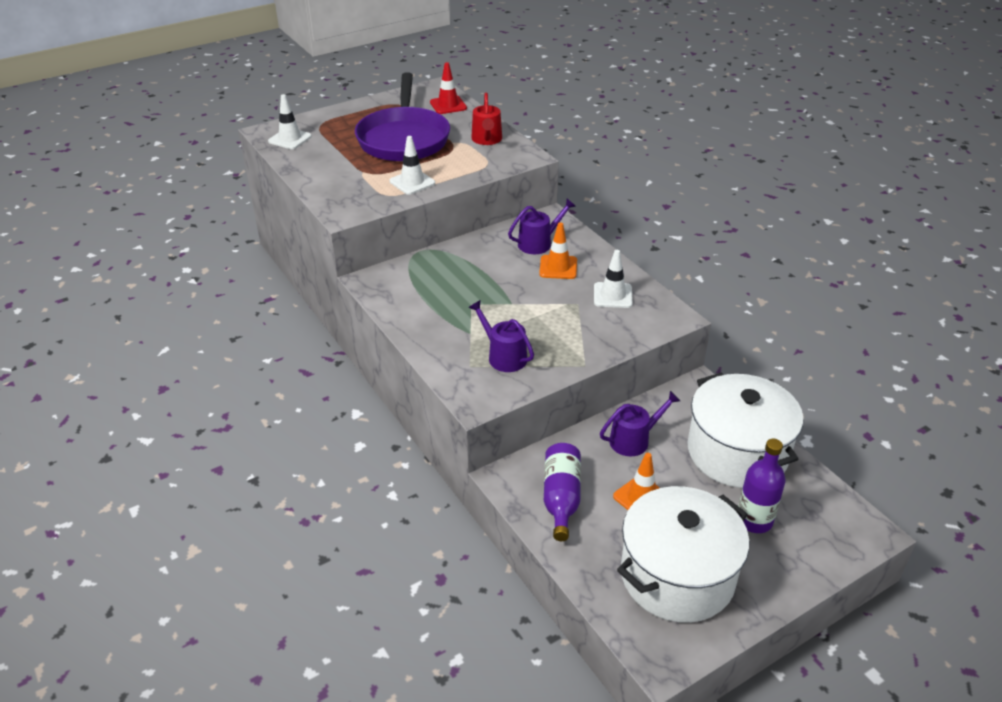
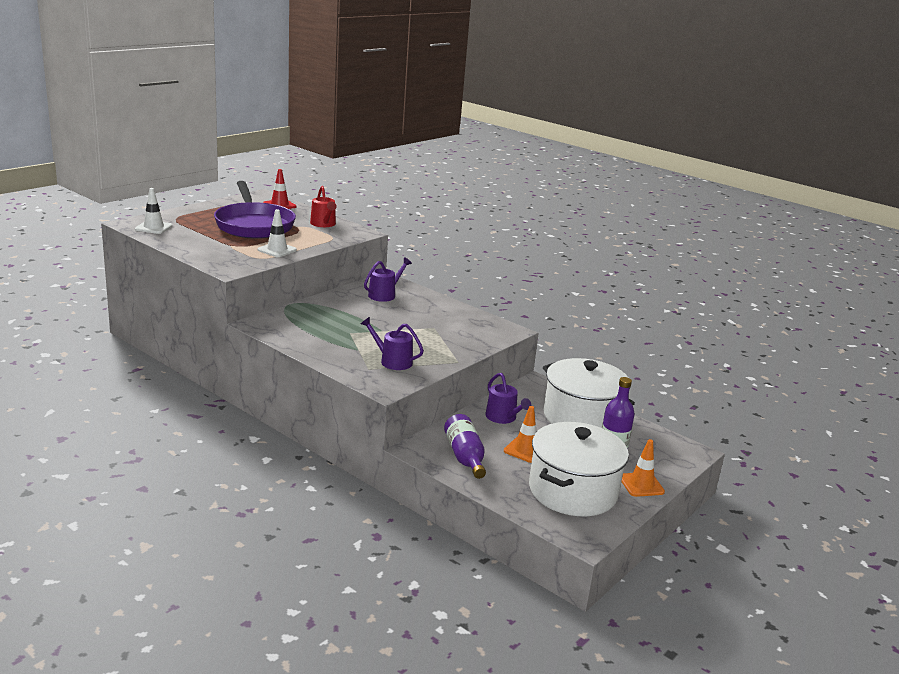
camera: 20 degrees left, 15 degrees down
(558, 267) = (407, 308): orange traffic cone -> orange traffic cone (641, 485)
(612, 295) = (458, 321): white traffic cone -> none
(633, 440) = (503, 417): purple watering can -> purple watering can turned 105 degrees clockwise

